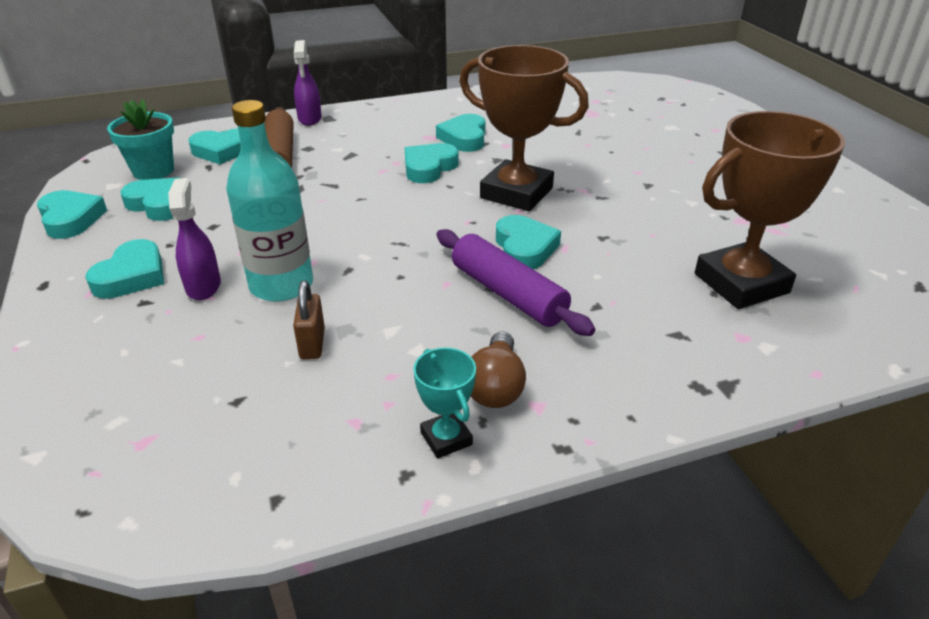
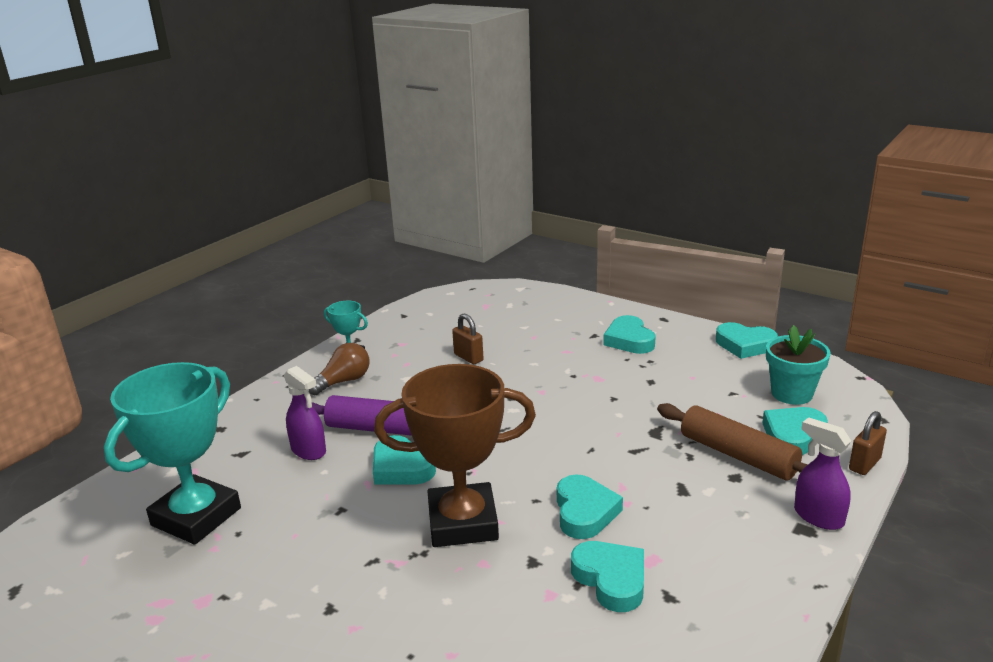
camera: 145 degrees right, 10 degrees down
(159, 204) = (720, 376): turquoise heart -> none
(203, 286) = (579, 353): purple spray bottle -> purple spray bottle (309, 450)
(228, 125) = (864, 464): none -> brown padlock
(281, 285) = (535, 372): turquoise bottle -> none
(496, 386) = (343, 381): brown light bulb -> brown light bulb turned 75 degrees clockwise
(741, 283) = (196, 517): brown trophy -> turquoise trophy

